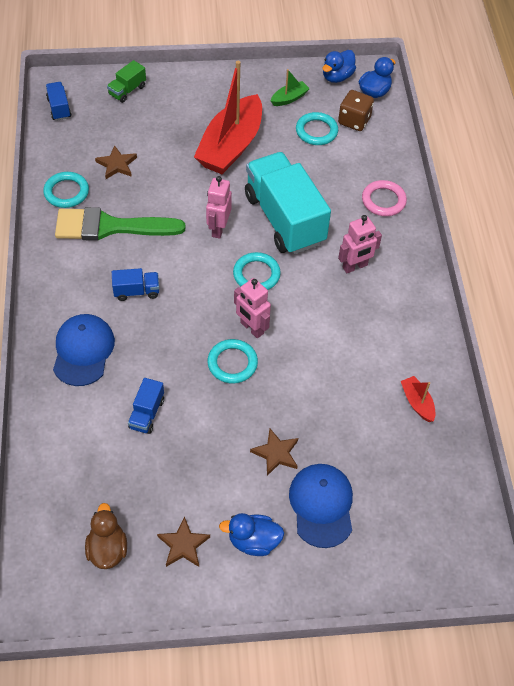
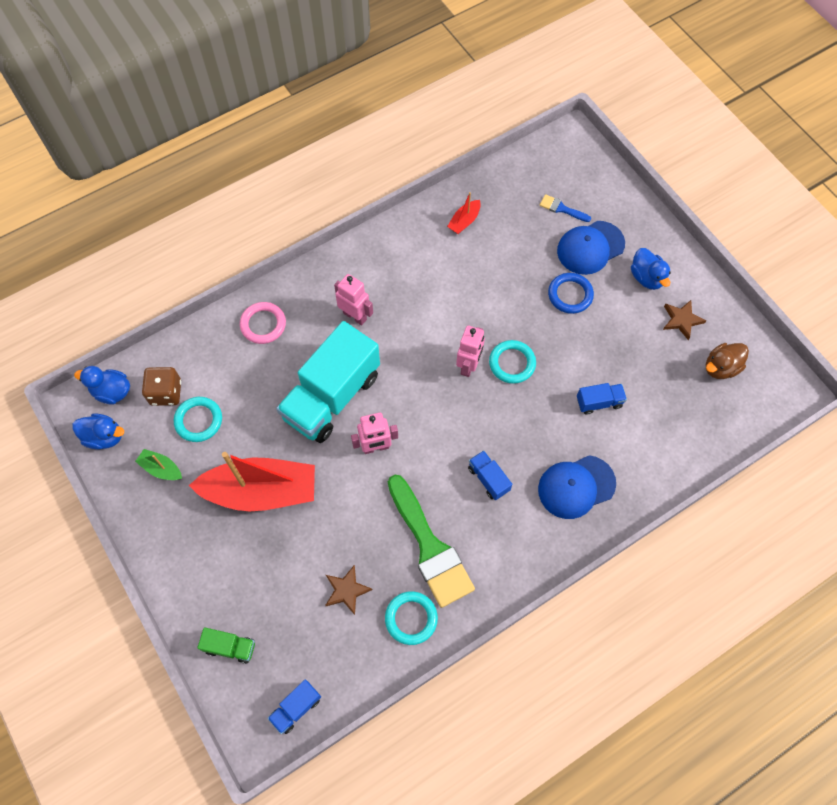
camera: 115 degrees left, 10 degrees up
(256, 274) = (410, 389): turquoise ring -> none
(276, 453) = (570, 295): brown star -> blue ring
(387, 505) = (561, 209): none -> blue brush

